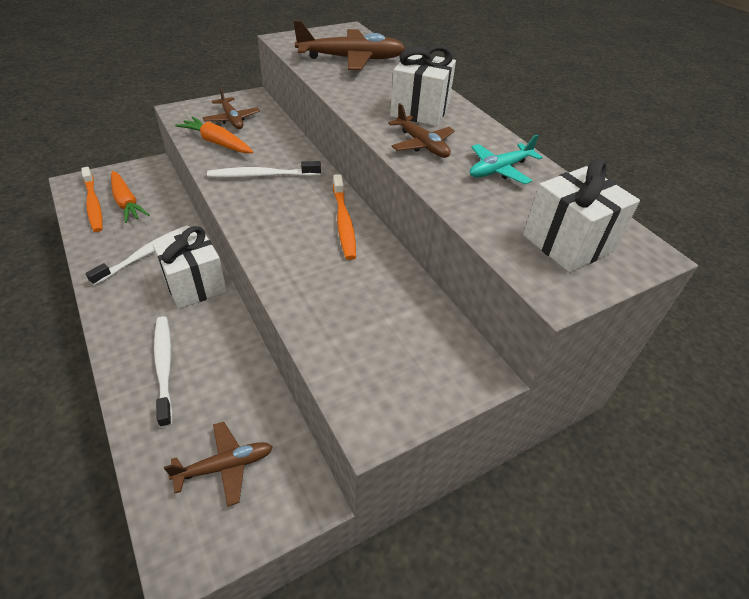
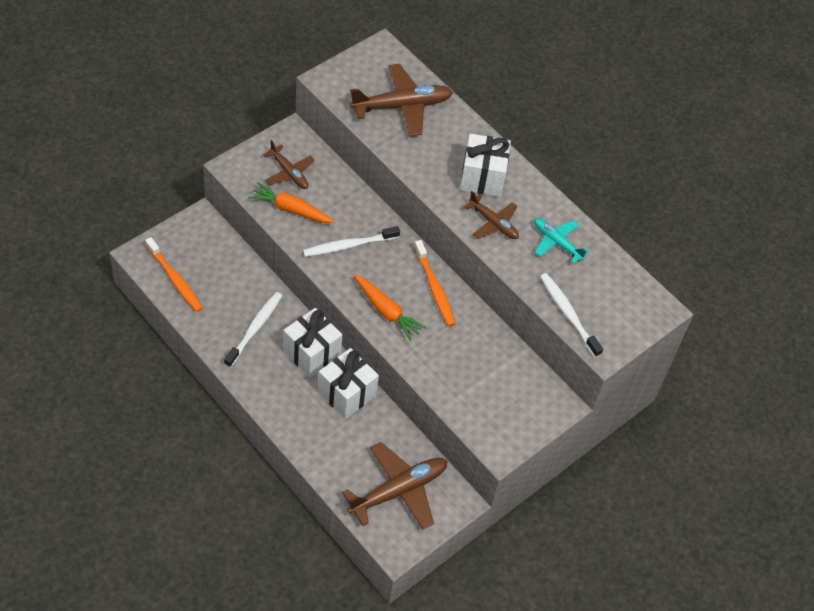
camera: 15 degrees left, 10 degrees up
(126, 202) = (204, 272): orange carrot -> orange carrot (386, 311)
(164, 367) = (323, 429): white toothbrush -> white toothbrush (568, 314)
(224, 466) = (398, 491): brown plane -> brown plane, size x1.68
(500, 170) = (557, 243): turquoise plane -> turquoise plane turned 90 degrees clockwise
(567, 243) = (609, 310): white gift -> white gift (347, 393)

